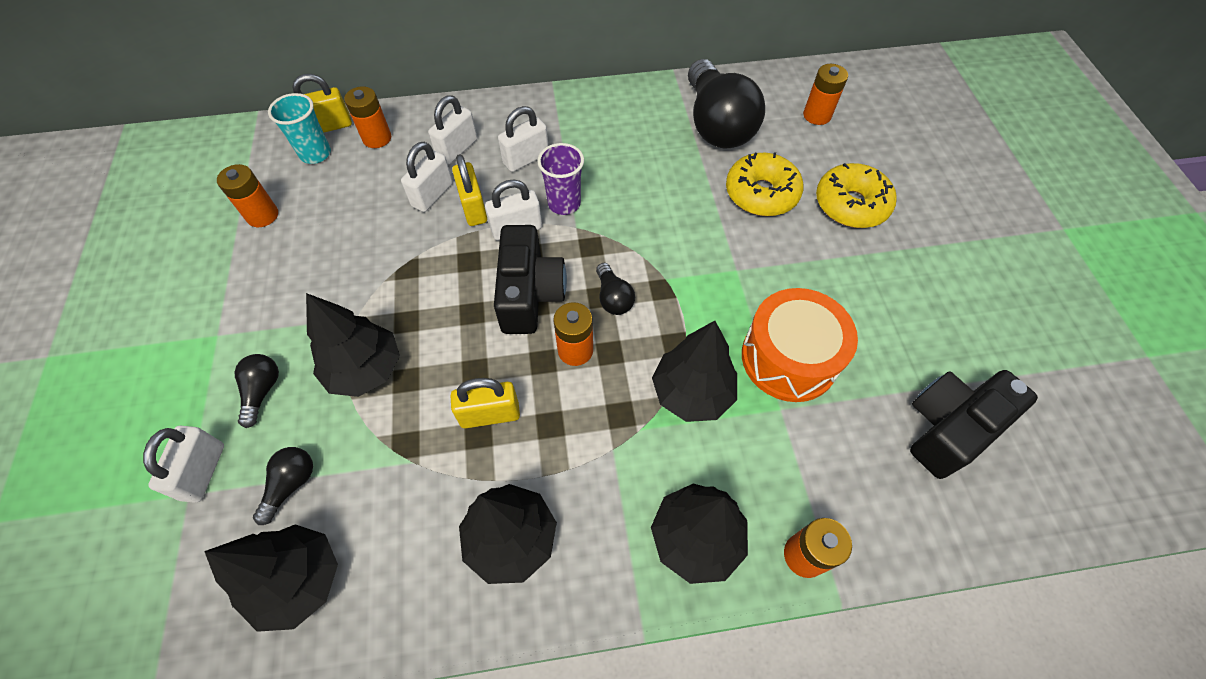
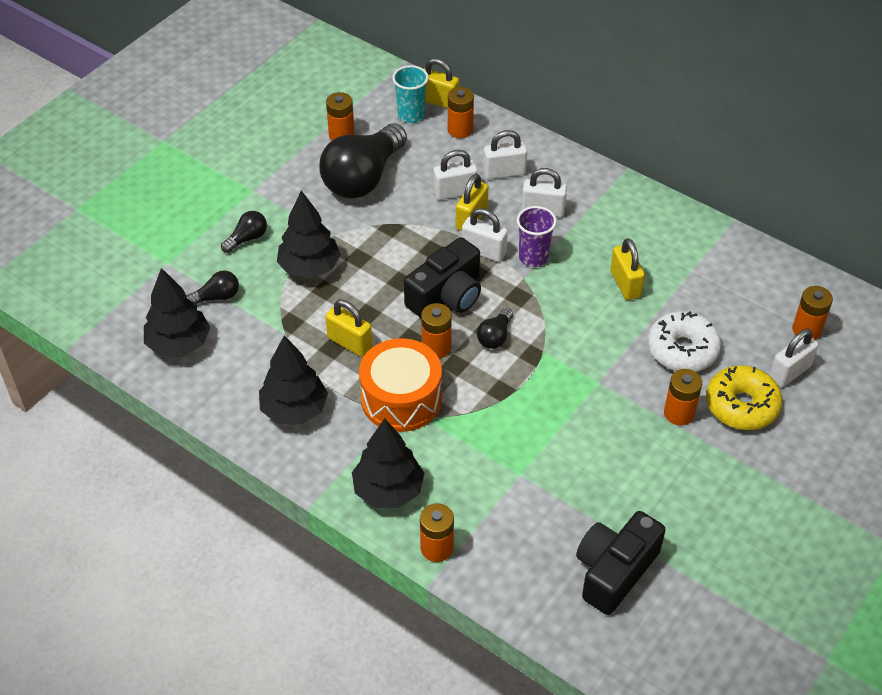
camera: 45 degrees right, 10 degrees down
(203, 472) = (183, 258): white padlock -> white padlock (789, 372)
(659, 173) = (625, 284): none -> yellow padlock
(692, 393) = (477, 423): black tree -> none
(716, 124) = (714, 281): black light bulb -> black light bulb (363, 178)
(761, 193) = (682, 350): yellow donut -> white donut
(789, 358) = (563, 454): orange drum -> orange drum (401, 399)
(821, 246) = (679, 413): none -> orange battery
(949, 428) = (614, 571): black camera -> black camera turned 60 degrees counterclockwise

